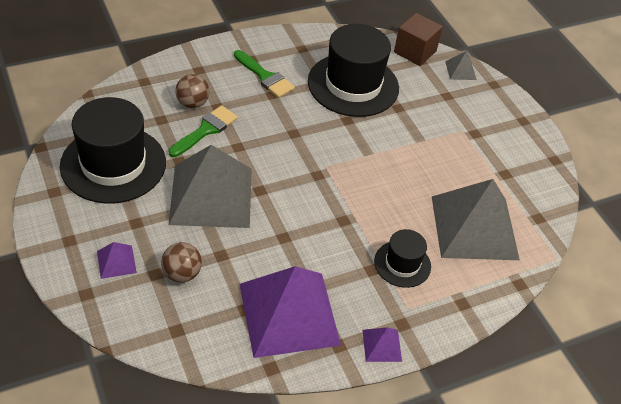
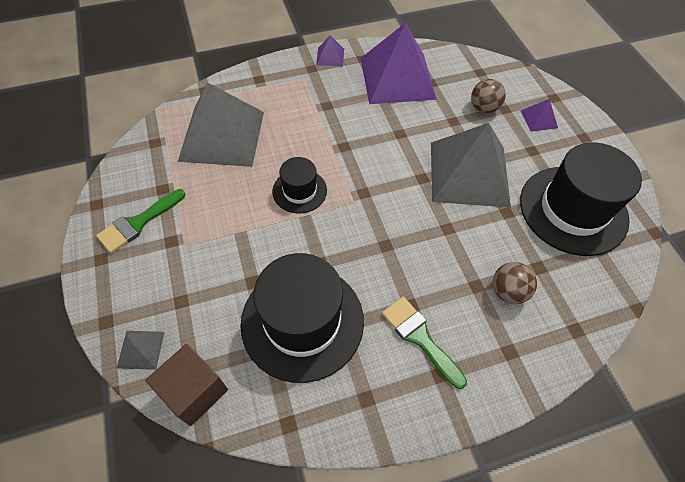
camera: 170 degrees left, 10 degrees up
(206, 130) = (485, 251): green brush -> green brush (138, 223)
(402, 264) = (299, 108): black hat -> black hat (299, 191)

